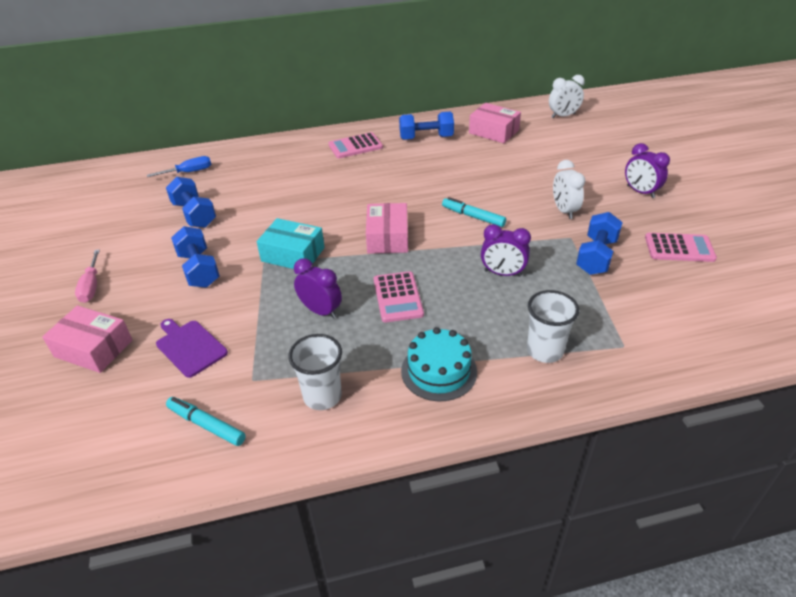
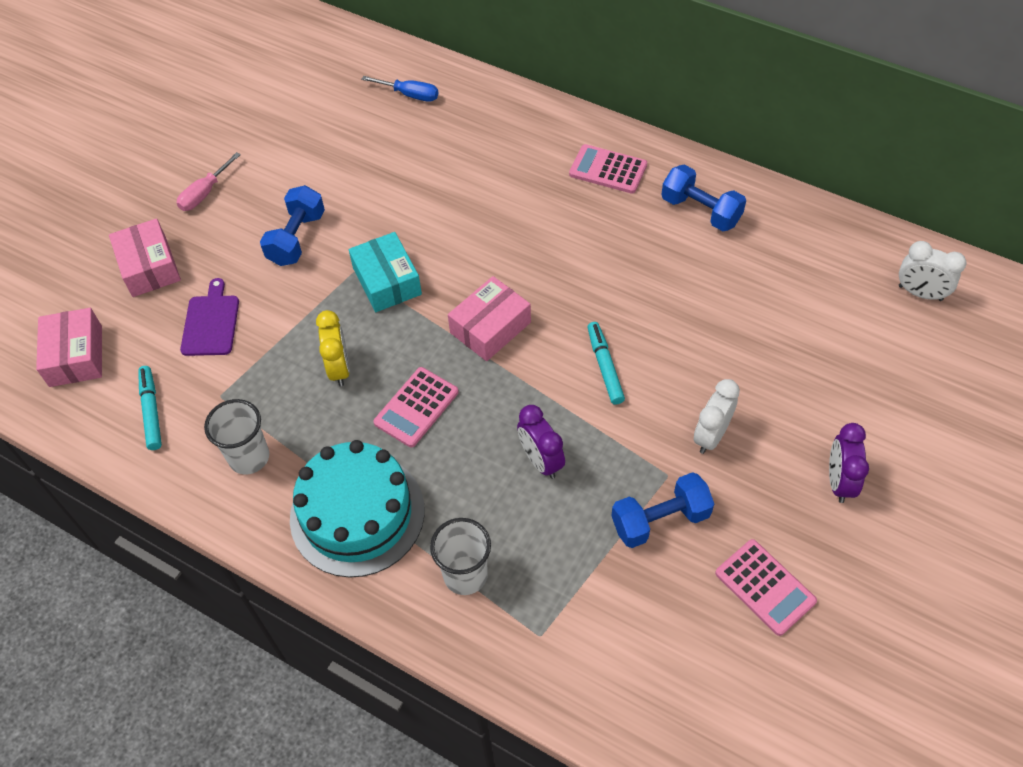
camera: 45 degrees right, 15 degrees up
(194, 214) = (358, 161): blue dumbbell -> none
(320, 311) = (339, 368): purple clock -> yellow clock
(439, 371) = (357, 514): turquoise cake -> turquoise cake, size x1.55
(494, 131) = (793, 257): pink box -> pink box (76, 356)

